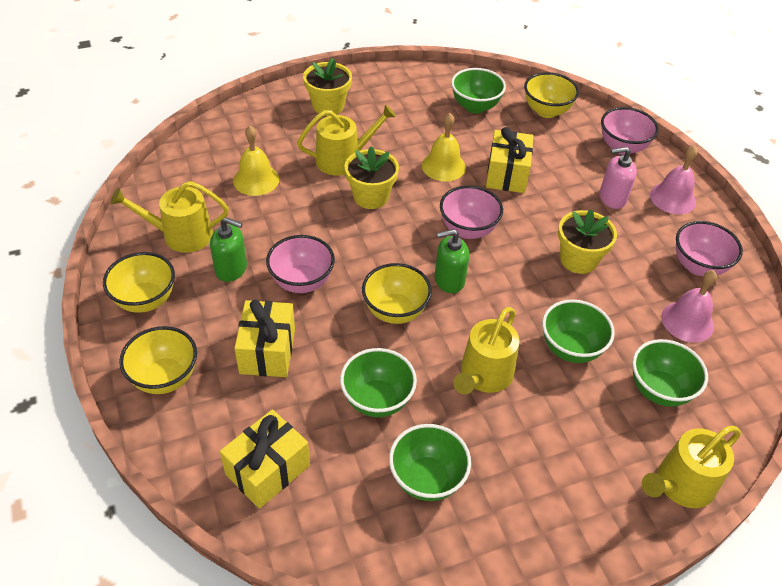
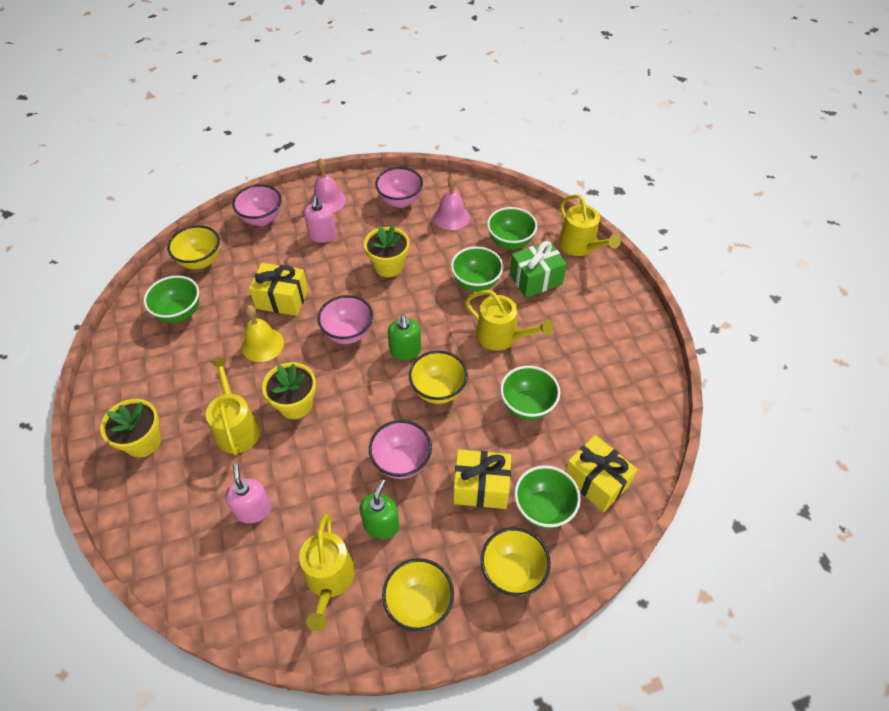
camera: 85 degrees left, 5 degrees up
(256, 180) = (253, 509): yellow bell -> pink soap dispenser
(427, 479) = (591, 377): green bowl -> green bowl (543, 508)
(594, 419) = (535, 279): none -> green gift

